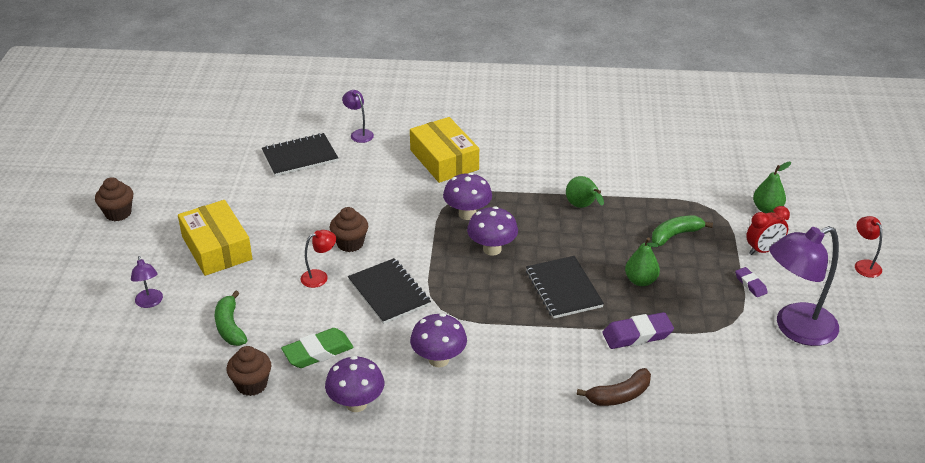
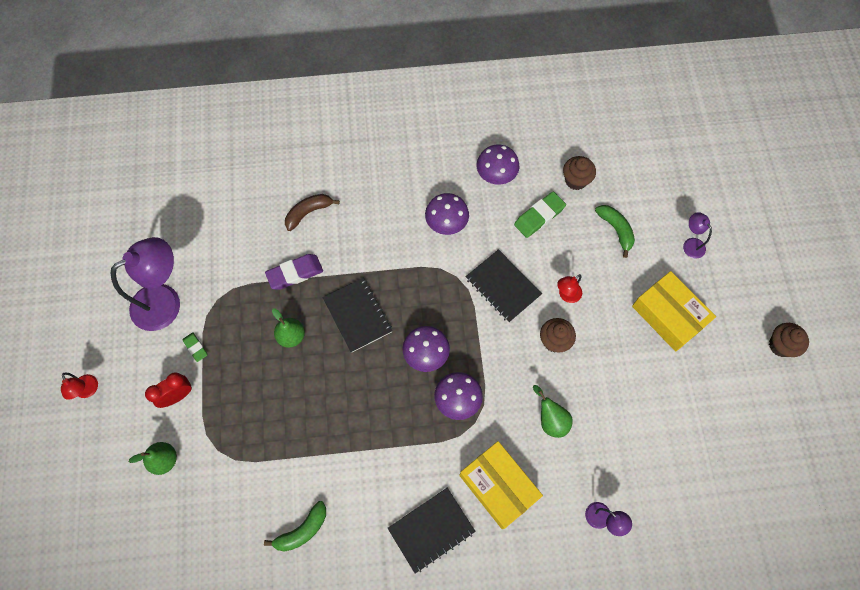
camera: 170 degrees right, 30 degrees up
(300, 156) = (649, 465): black notebook -> black notebook (431, 530)
(583, 207) = (347, 431): green pear -> green pear (550, 420)
(675, 235) = (258, 403): green banana -> green banana (302, 530)
(750, 284) = (195, 347): purple eraser -> green eraser

